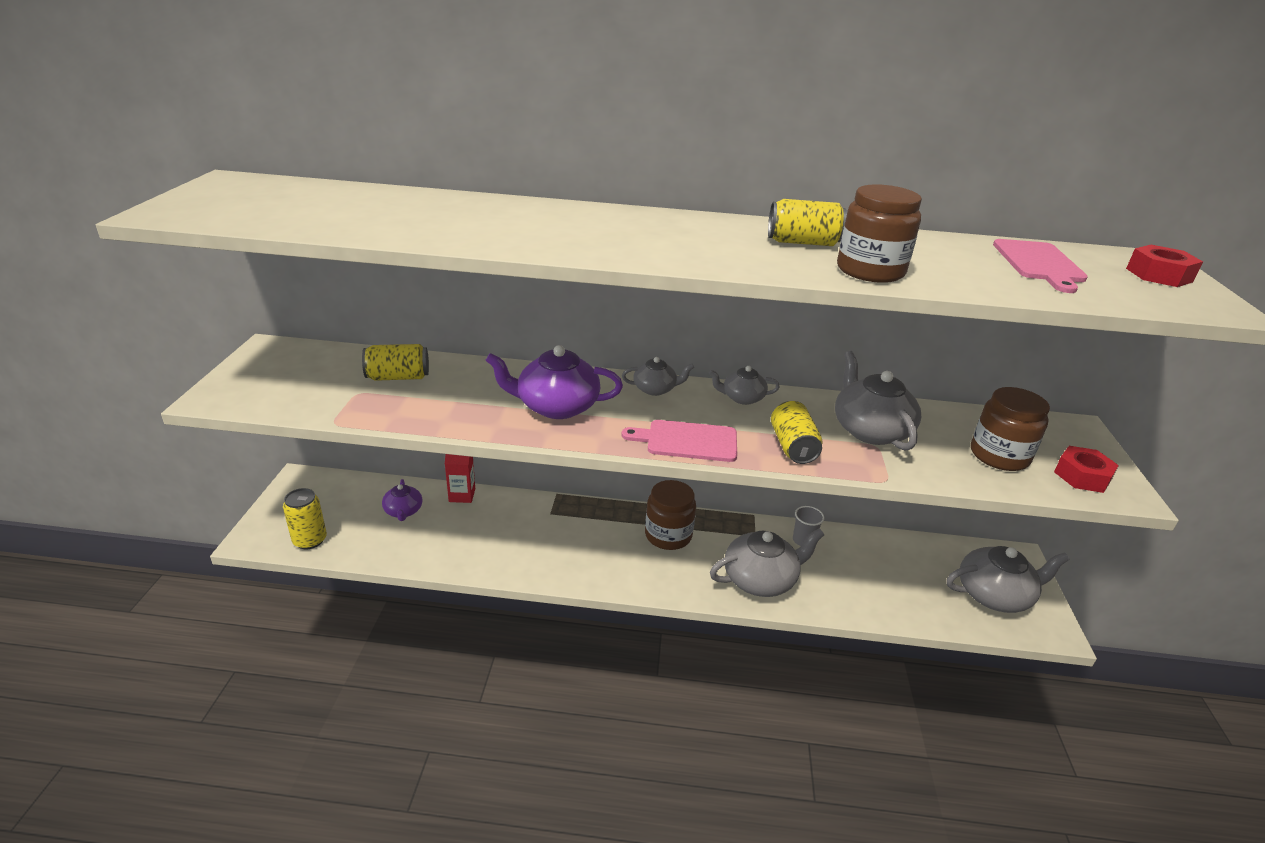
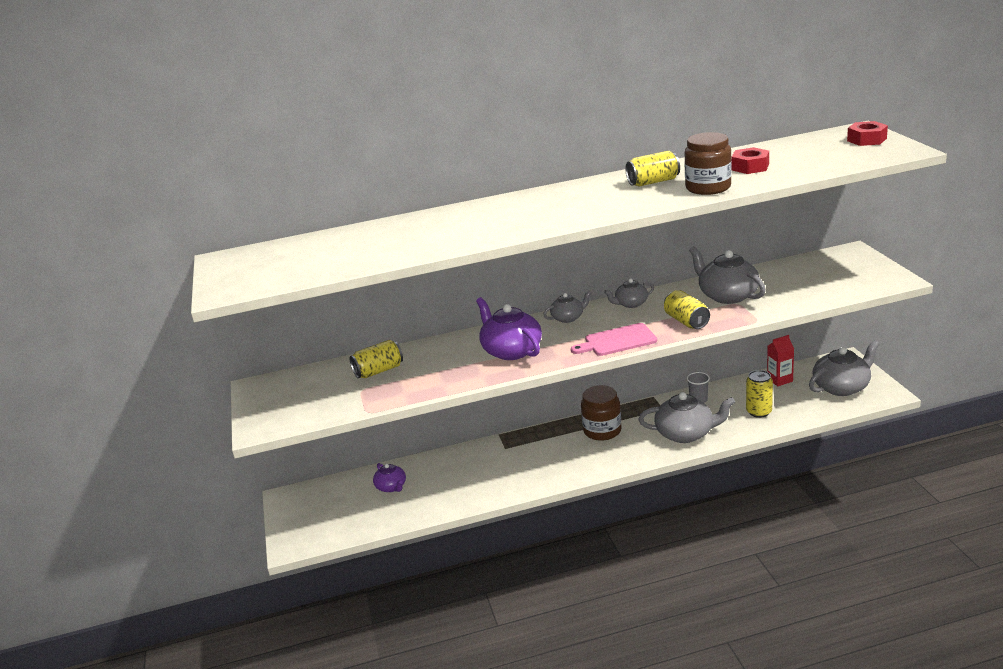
camera: 15 degrees left, 5 degrees down
(310, 540) = (337, 530): yellow can -> yellow can (759, 412)
(462, 495) = (427, 461): red carton -> red carton (779, 380)
(556, 406) = (511, 350): purple teapot -> purple teapot turned 75 degrees clockwise
(760, 579) = (685, 433): grey teapot -> grey teapot turned 45 degrees clockwise
(999, 456) = (814, 284): brown jar -> none
(1039, 263) = (798, 153): pink cutting board -> none
(1082, 476) = (868, 279): red nut -> red nut (750, 167)

